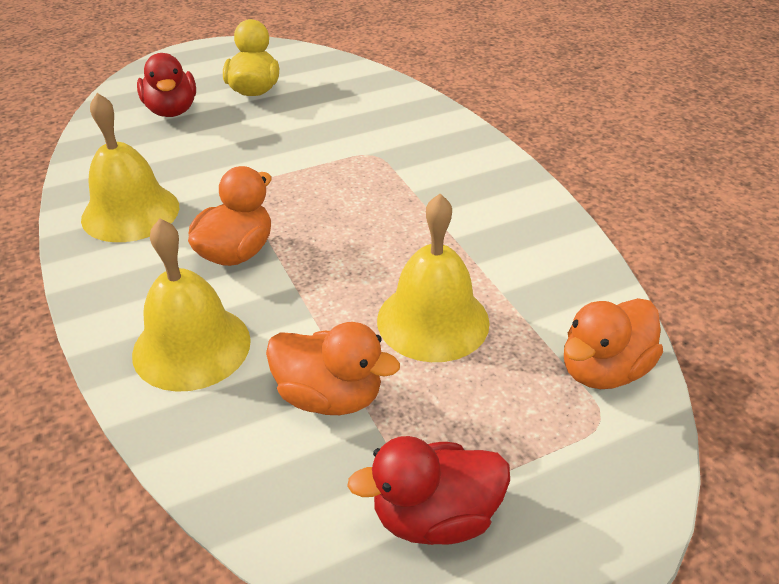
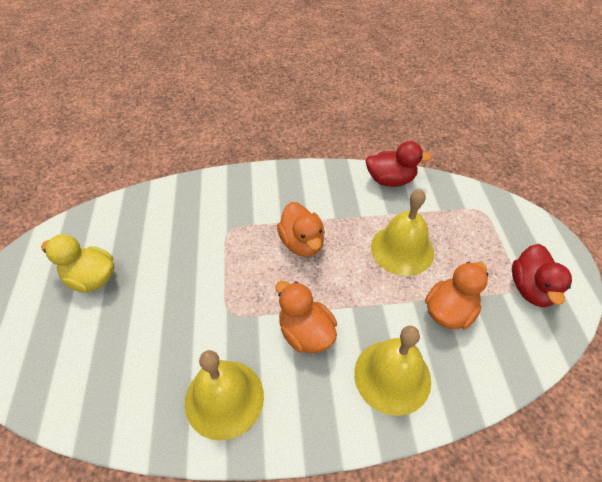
camera: 70 degrees left, 10 degrees up
(171, 111) = (81, 346): red duck -> red duck (390, 180)
(603, 370) = (452, 198): orange duck -> orange duck (302, 243)

